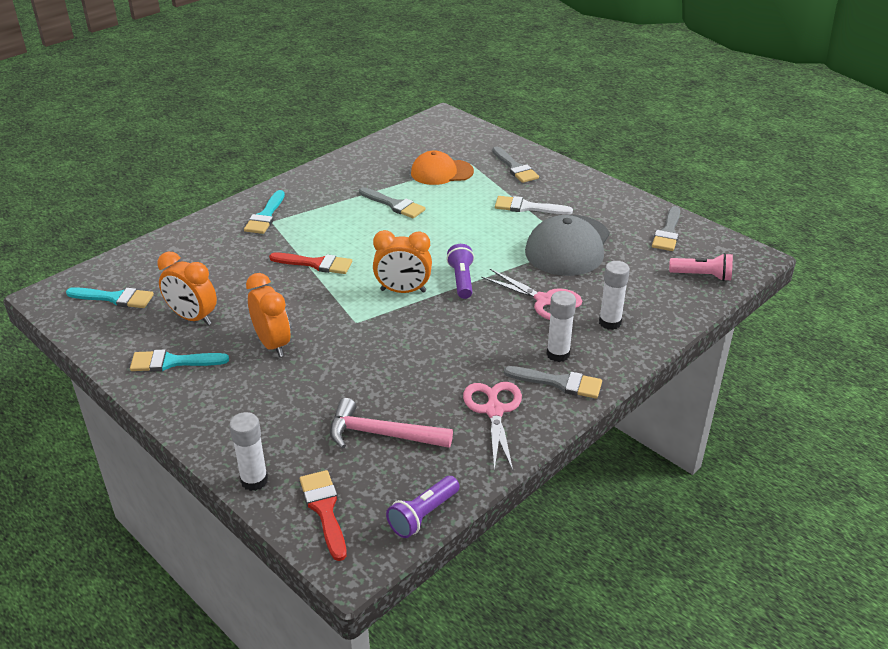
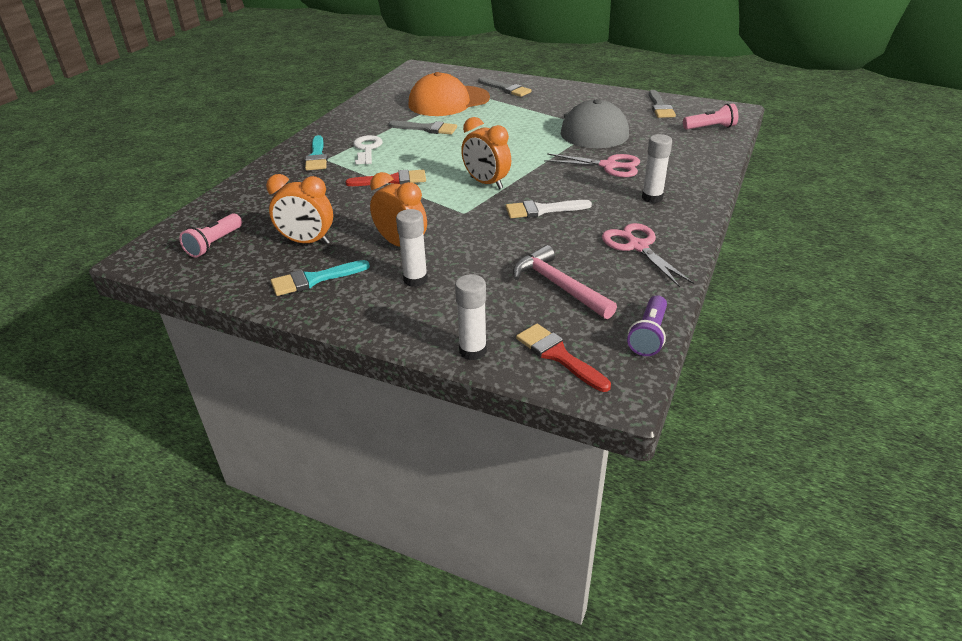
camera: 20 degrees left, 0 degrees up
(115, 298) = (214, 244): turquoise brush -> pink flashlight
(318, 217) = (367, 149): none -> white key
(382, 434) = (559, 286): pink hammer -> pink hammer turned 60 degrees clockwise
(403, 291) = (486, 183): orange clock -> orange clock turned 60 degrees clockwise
(441, 172) = (448, 101): orange cap -> orange cap, size x1.50
(461, 280) = (529, 166): purple flashlight -> none
(527, 207) = (539, 111): white brush -> white brush (542, 210)
(559, 383) = (671, 216): grey brush -> none
(610, 322) = (671, 169): white glue stick -> white glue stick (415, 279)

